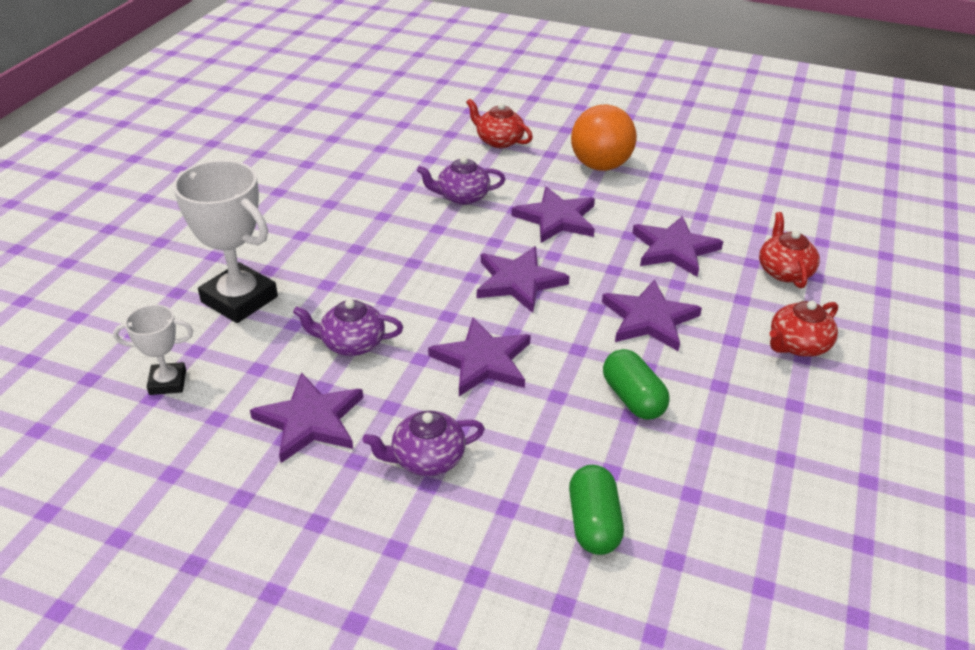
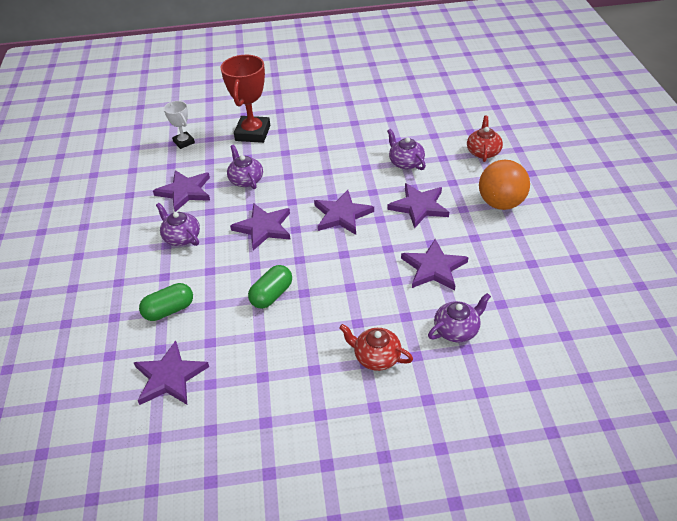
camera: 65 degrees right, 5 degrees up
(239, 299) = (253, 133): white trophy -> red trophy
(649, 319) = (349, 279): purple star -> purple star (170, 377)
(784, 271) = (457, 329): red teapot -> purple teapot

